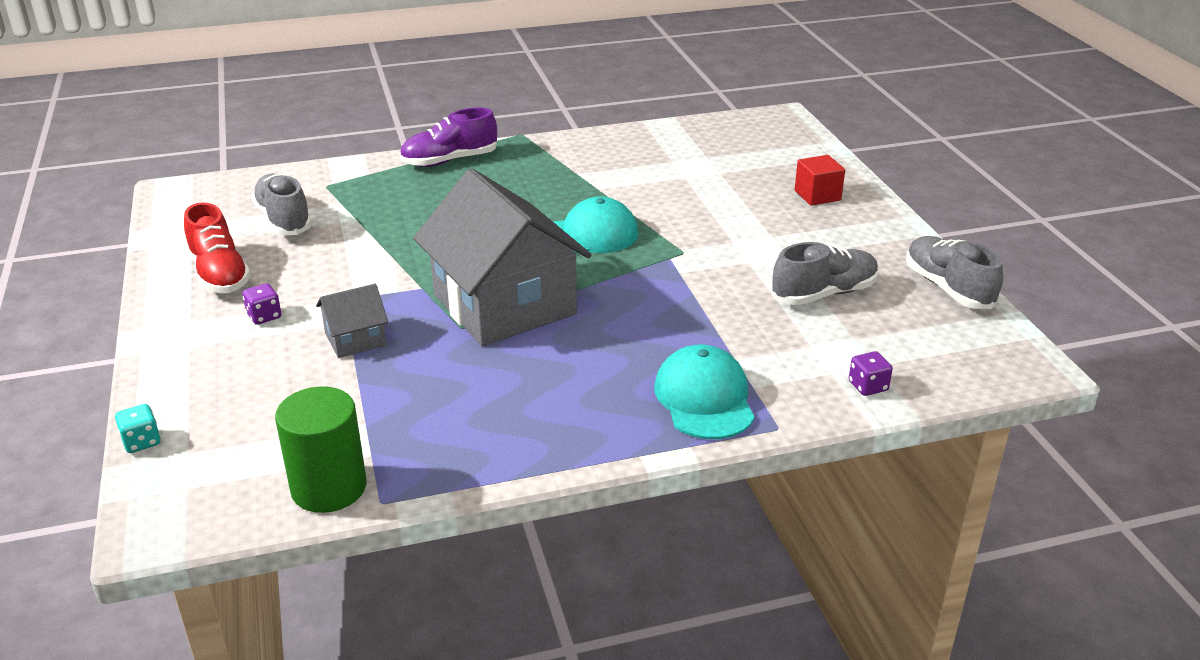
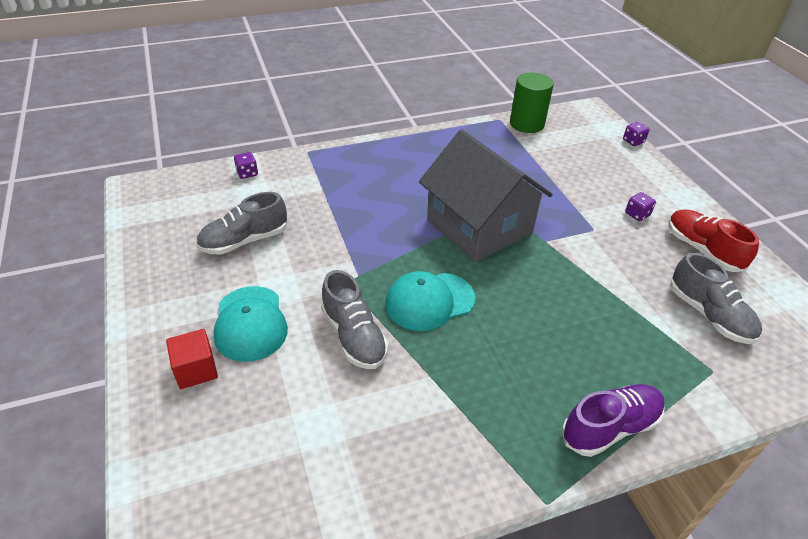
camera: 175 degrees right, 10 degrees up
(141, 442) = (633, 141): turquoise dice -> purple dice
(355, 339) = (565, 198): grey house -> none
(704, 398) = (345, 165): turquoise cap -> turquoise cap (250, 323)
(948, 288) = (145, 248): grey shoe -> grey shoe (354, 336)

